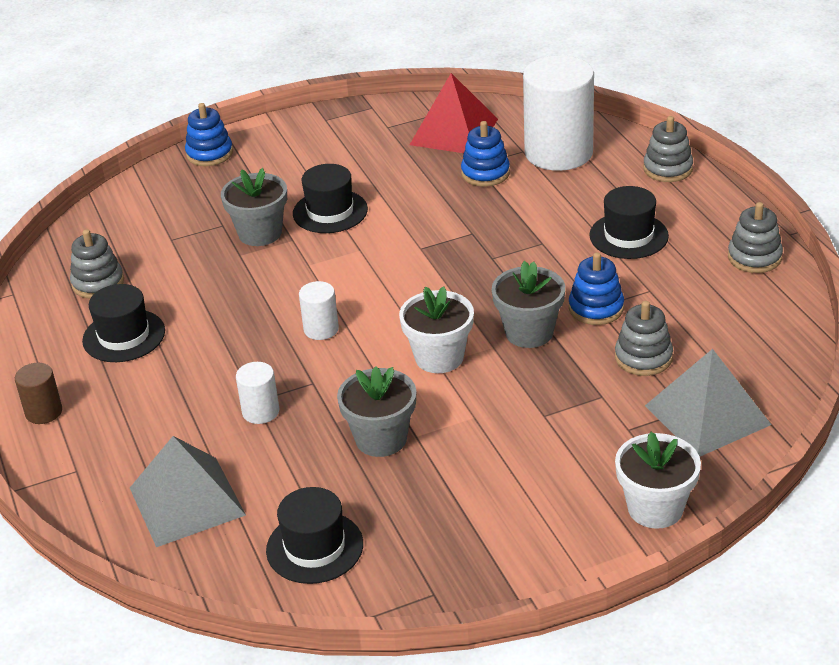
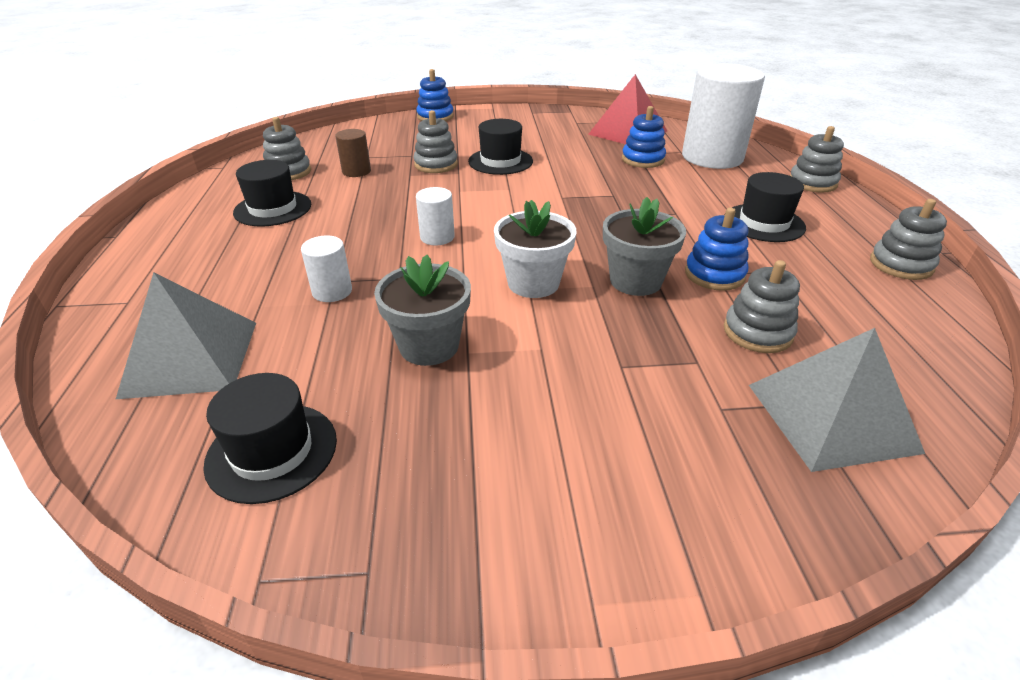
camera: 15 degrees right, 0 degrees up
(44, 412) = (154, 248): brown cylinder -> brown cylinder (356, 171)
(260, 233) = (436, 165): grey flower pot -> grey stacking toy
(655, 508) = (736, 533): white flower pot -> none

